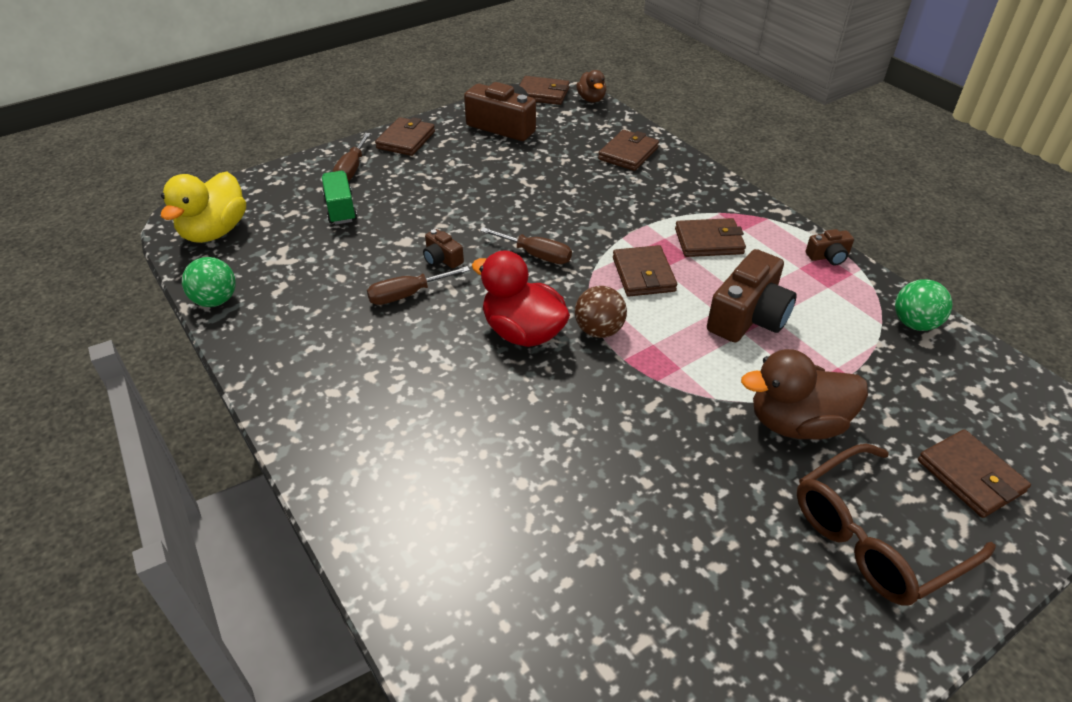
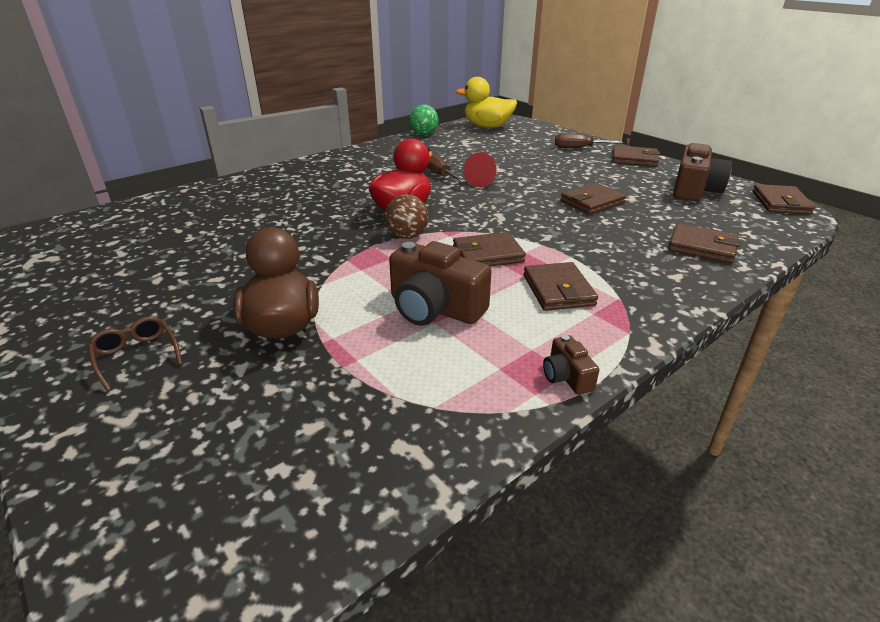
camera: 85 degrees right, 10 degrees down
(340, 209) = (527, 150): green truck -> none
(442, 259) = (482, 181): brown camera -> red cone
(536, 255) = (499, 210): brown screwdriver -> none
(591, 99) = (801, 226): brown duck -> none
(873, 538) = (136, 355): brown glasses -> brown glasses, size x0.51
(914, 324) = (438, 440): green ball -> none
(970, 476) = (172, 440): brown wallet -> brown wallet (592, 202)

